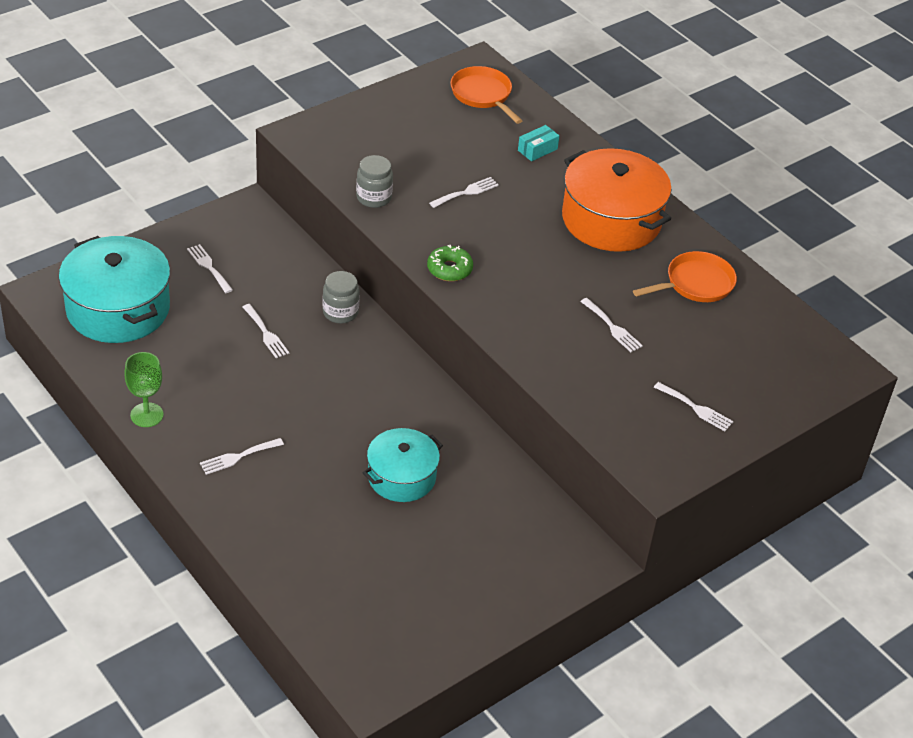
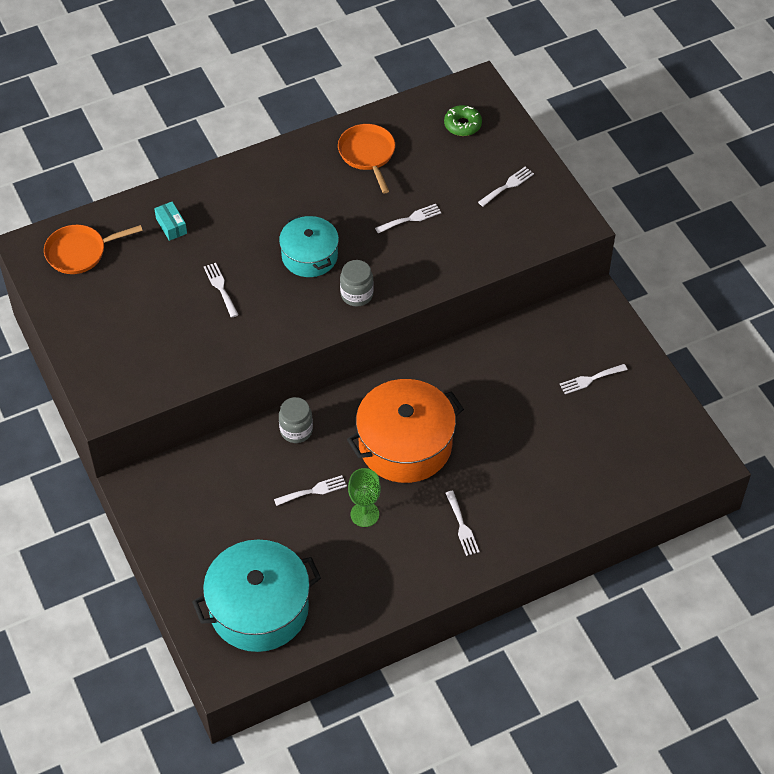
camera: 75 degrees left, 10 degrees up
(147, 415) = (402, 592): green goblet -> green goblet (364, 514)
(209, 267) = (214, 528): white fork -> white fork (590, 379)
(374, 197) = (214, 358): grey jar -> grey jar (357, 295)
(401, 477) = (498, 412): turquoise pot -> turquoise pot (309, 256)
(449, 269) = (321, 316): green donut -> green donut (462, 125)
(611, 220) = (278, 192): orange pot -> orange pot (405, 444)

